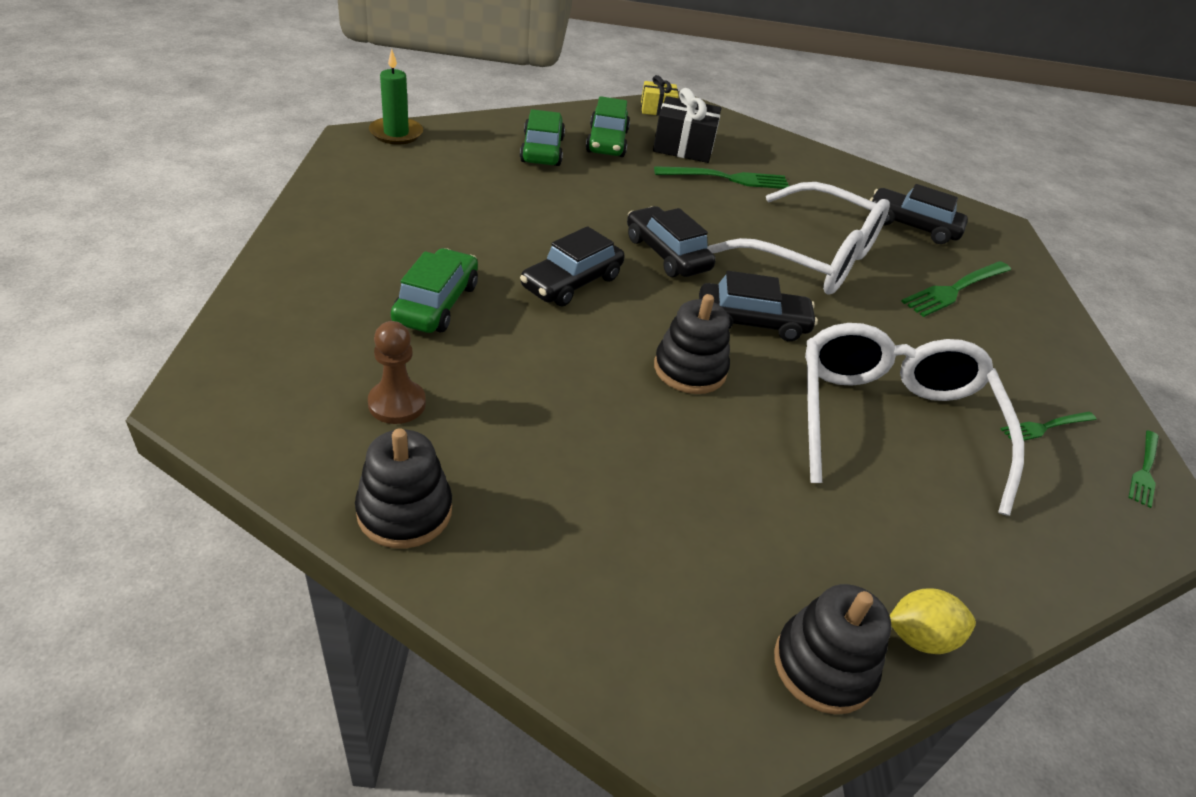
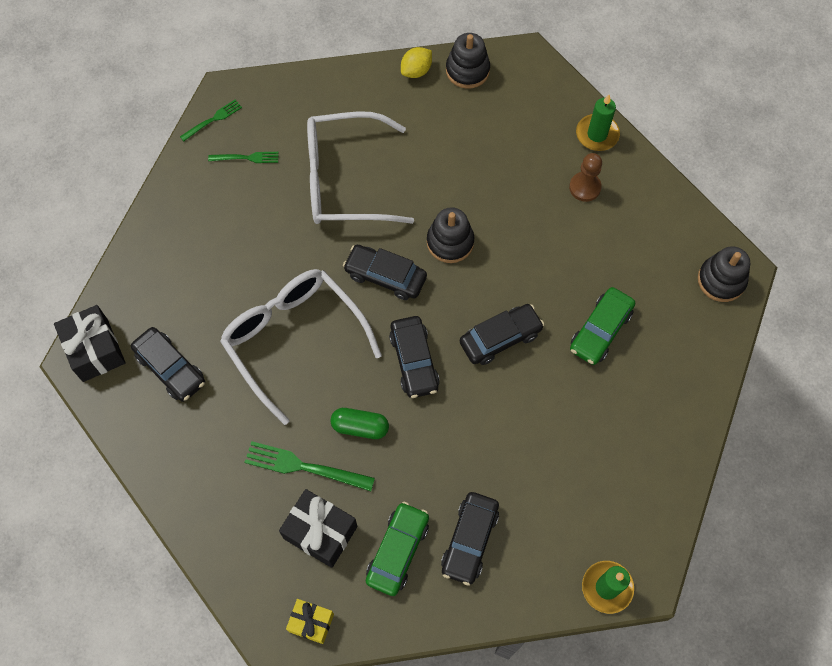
camera: 155 degrees left, 25 degrees up
(397, 404) = (634, 247): brown pawn -> brown pawn (585, 187)
(404, 511) = (636, 179): black stacking toy -> black stacking toy (721, 280)
(500, 583) = (597, 134): none -> green candle
(542, 150) = (469, 540): green car -> black car
(692, 205) = (360, 427): none -> green capsule
(890, 421) = (344, 180): white glasses -> white glasses turned 60 degrees clockwise
(919, 637) = (416, 71): yellow lemon -> yellow lemon turned 60 degrees counterclockwise
(955, 290) = (200, 283): green fork -> none
(994, 231) = (95, 350): none -> black gift

